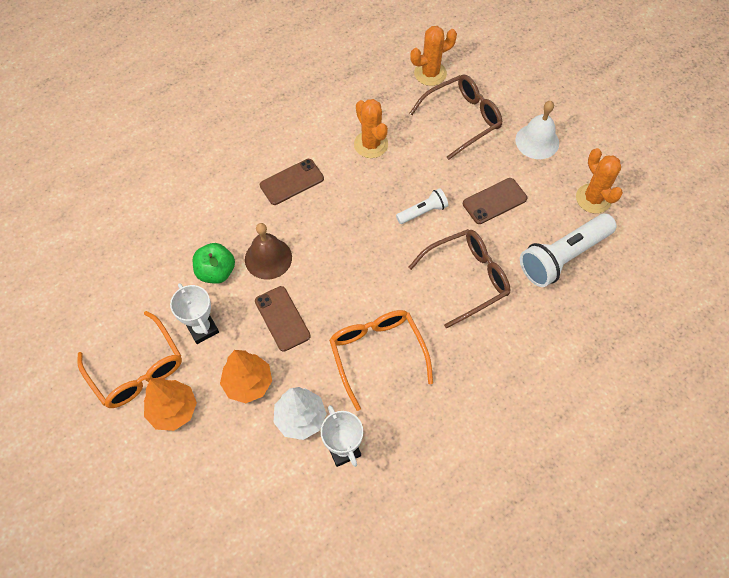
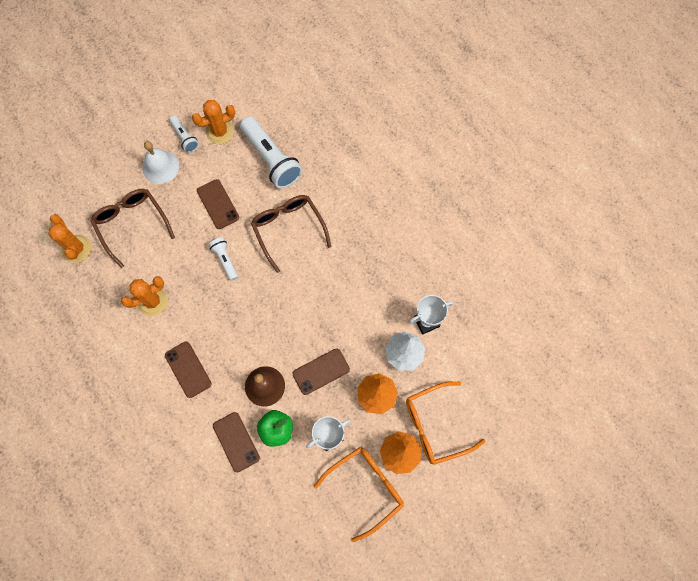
camera: 90 degrees left, 10 degrees up
(207, 232) = (236, 442): none -> brown phone
(377, 354) = (351, 297): orange glasses -> orange glasses (435, 425)
(579, 162) = (184, 137): none -> white flashlight

